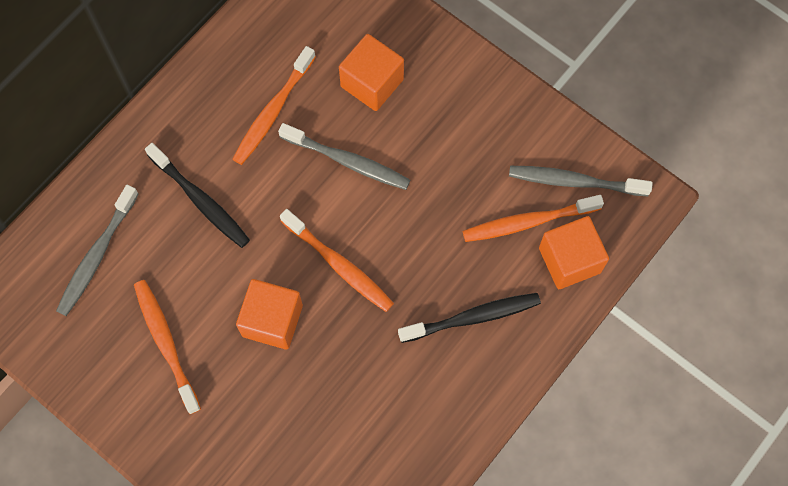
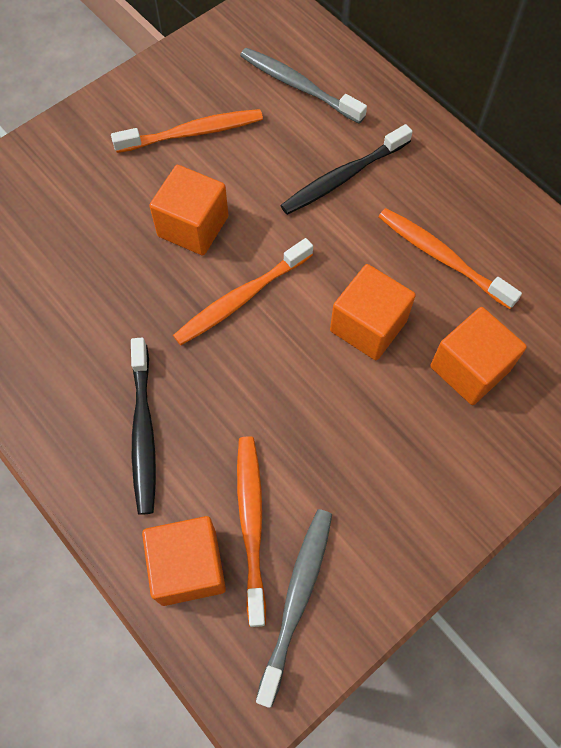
camera: 100 degrees right, 5 degrees down
(347, 161) = (368, 326): grey toothbrush -> orange cube

